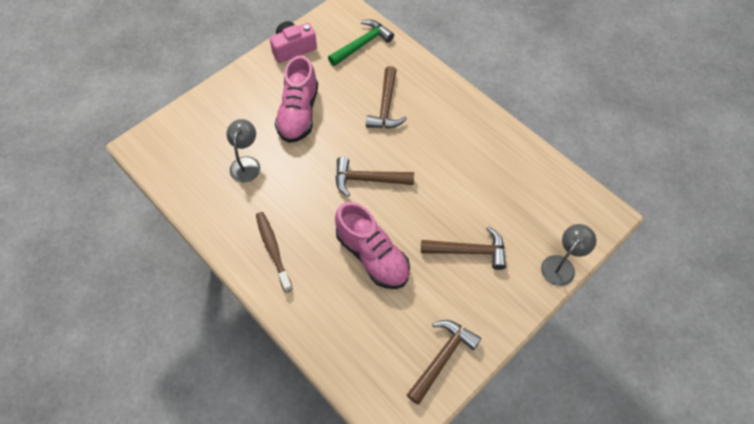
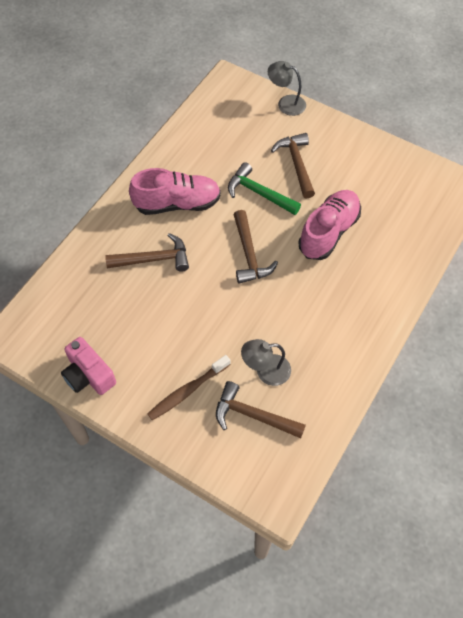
camera: 105 degrees left, 0 degrees up
(273, 250) = (354, 313): brown toothbrush -> brown toothbrush (187, 391)
(299, 113) = (185, 339): pink shoe -> pink shoe (177, 203)
(362, 44) = (68, 302): green hammer -> green hammer (259, 193)
(442, 358) = (397, 166): brown hammer -> brown hammer (253, 415)

